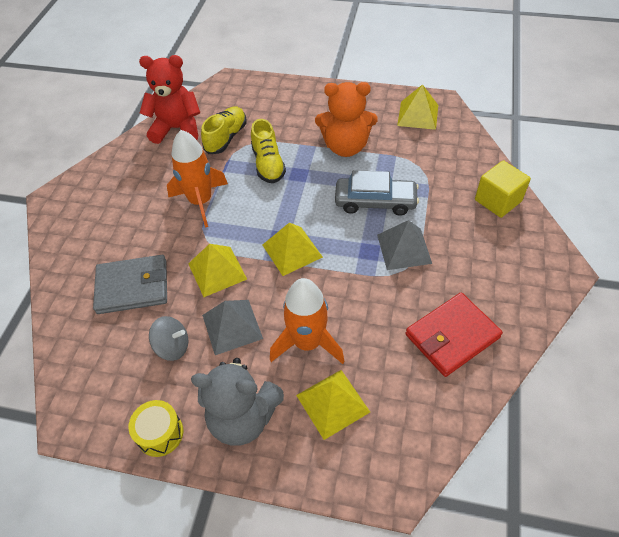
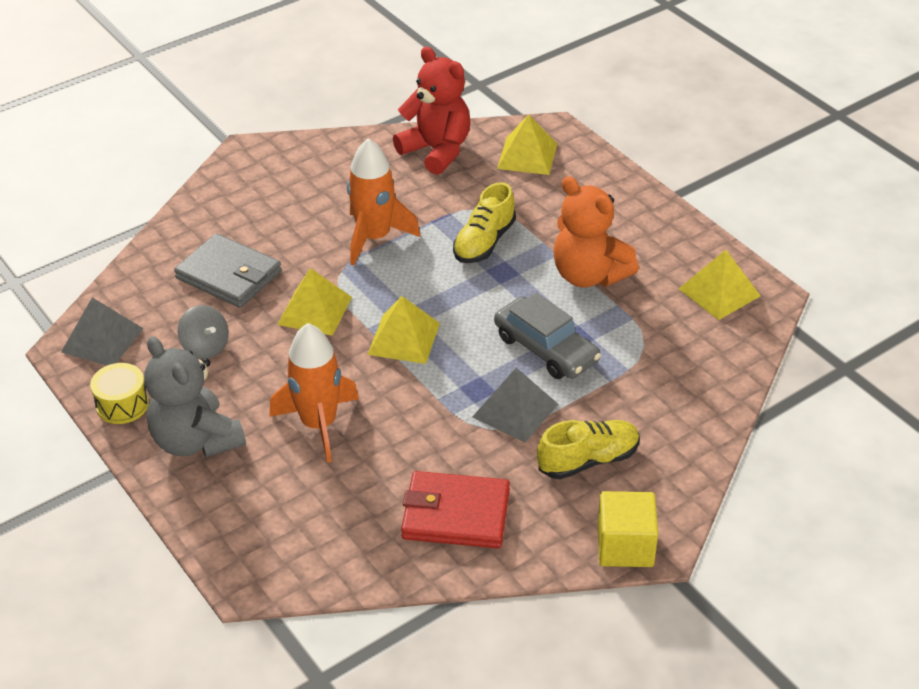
camera: 40 degrees right, 10 degrees down
(226, 138) = (475, 189): yellow shoe -> yellow shoe (588, 460)
(232, 326) = (272, 365): grey pyramid -> grey pyramid (102, 340)
(332, 403) = (279, 485): yellow pyramid -> yellow pyramid (527, 156)
(498, 200) = (683, 435): yellow cube -> yellow cube (625, 546)

